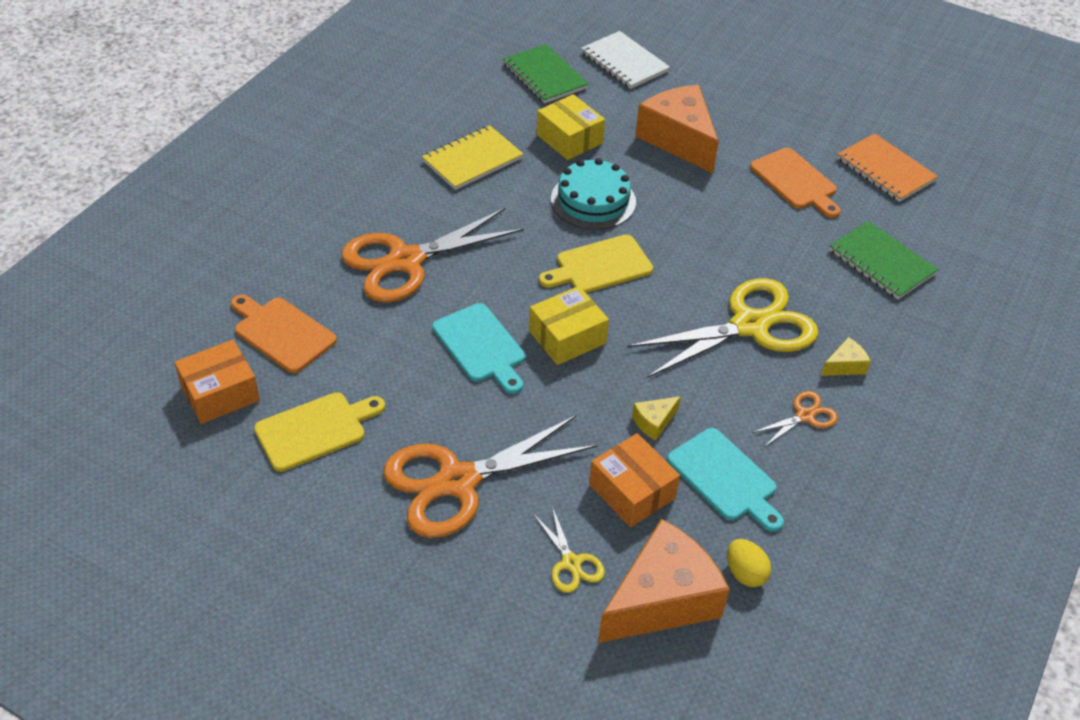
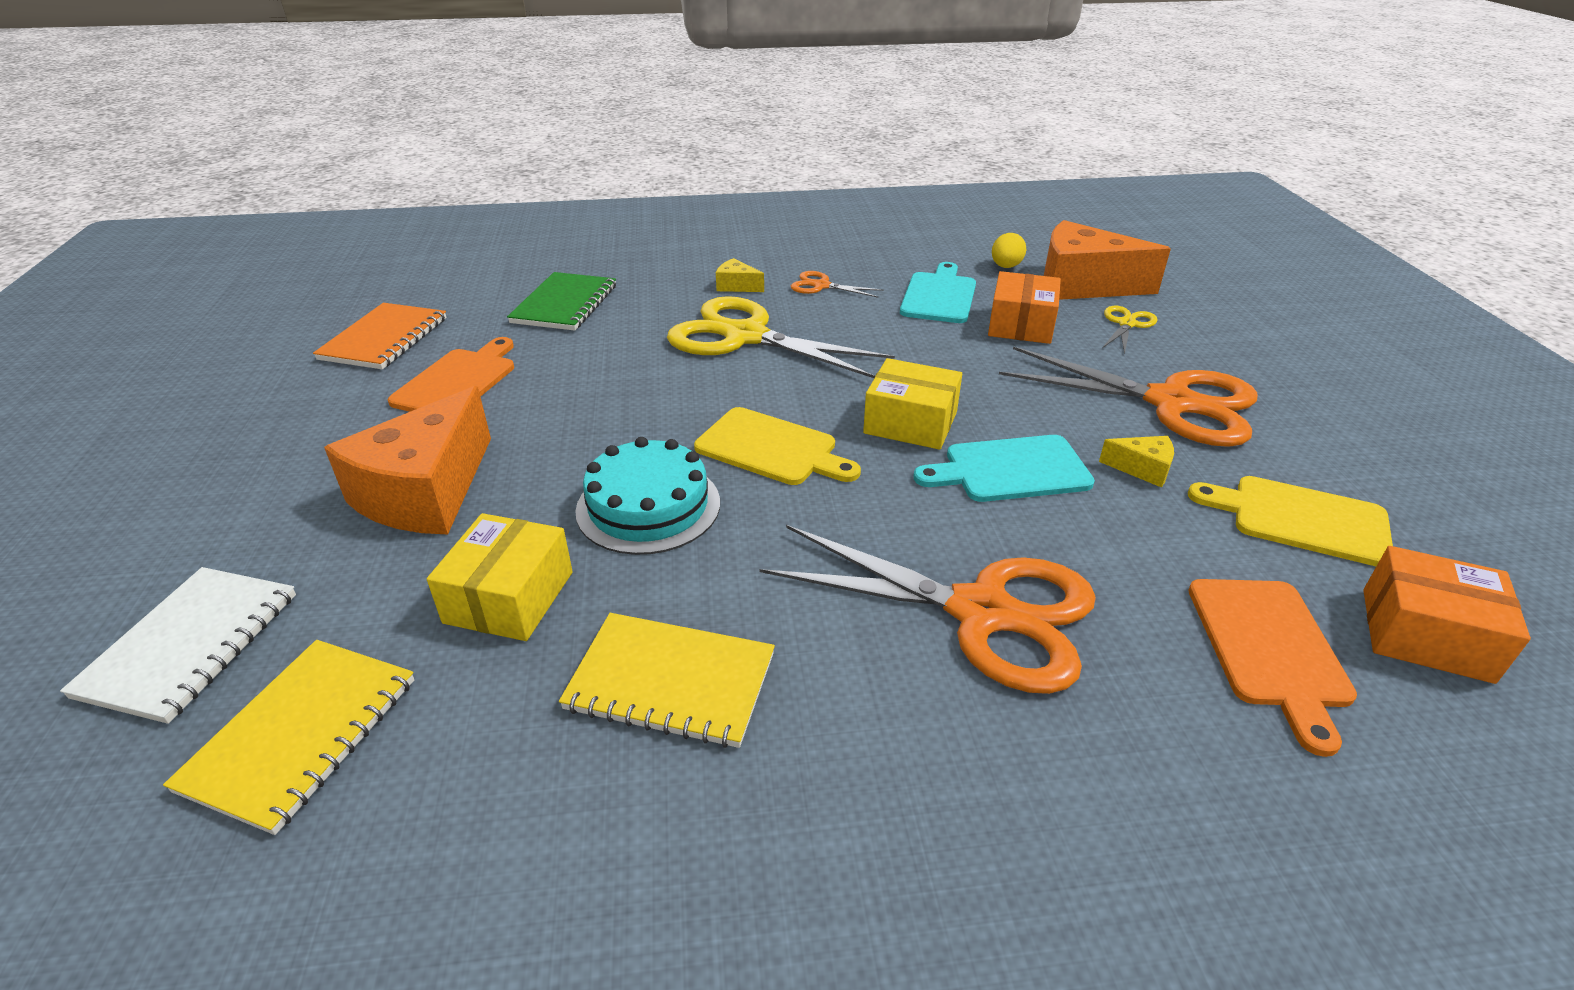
camera: 125 degrees left, 10 degrees down
(481, 346) = (1011, 470): turquoise cutting board -> turquoise cutting board turned 120 degrees counterclockwise
(545, 76) = (301, 734): green notebook -> yellow notebook
(654, 422) = (936, 340): yellow cheese -> yellow cheese (1142, 469)

